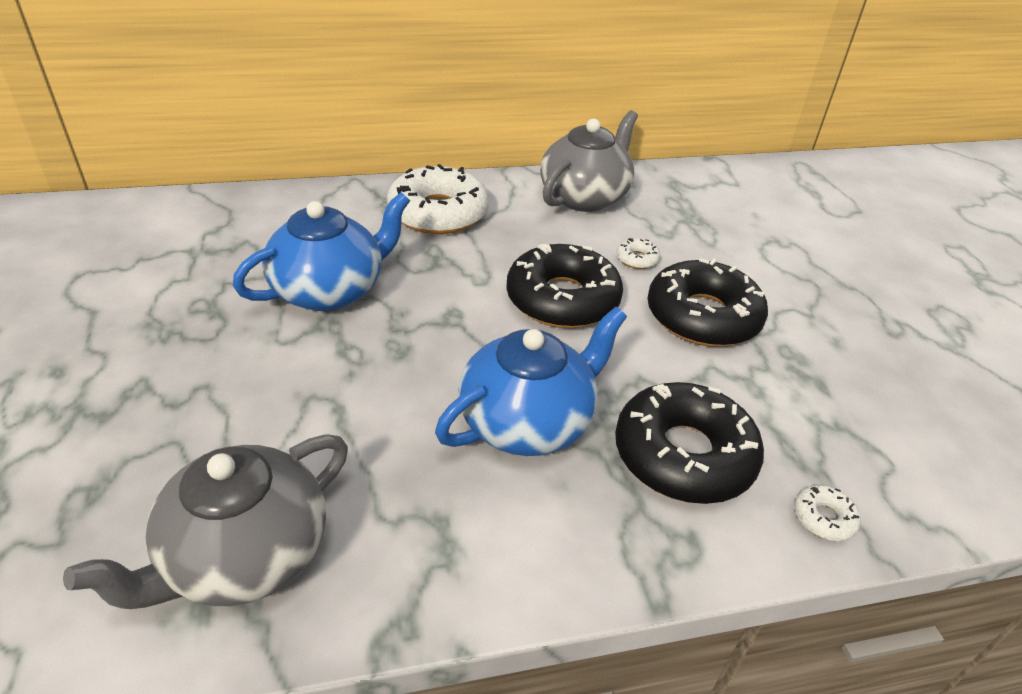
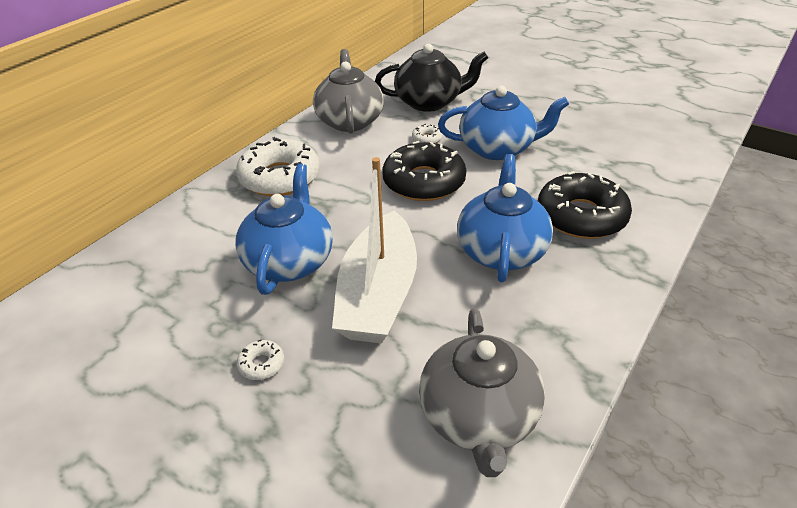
camera: 40 degrees left, 0 degrees up
(350, 372) = (378, 294): none -> white boat
(701, 224) = (429, 102): none -> black teapot
(702, 316) = (497, 149): black donut -> blue teapot
(823, 518) = (660, 203): white donut -> white donut (261, 364)

